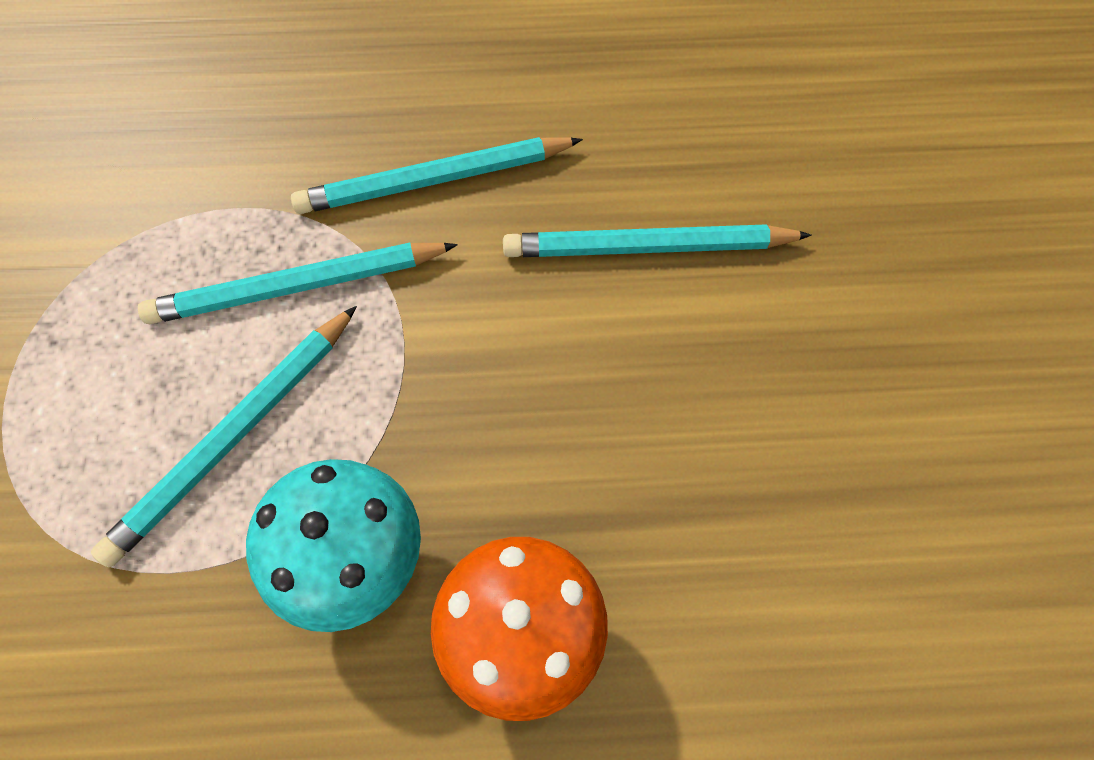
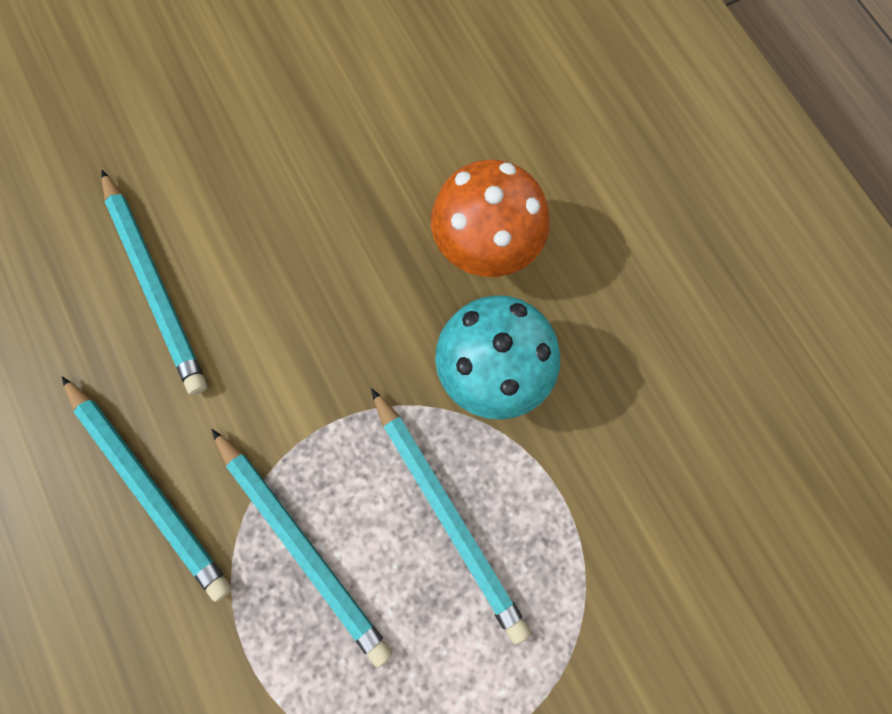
camera: 115 degrees left, 10 degrees up
(235, 436) = (448, 515): turquoise pencil -> turquoise pencil turned 45 degrees clockwise

